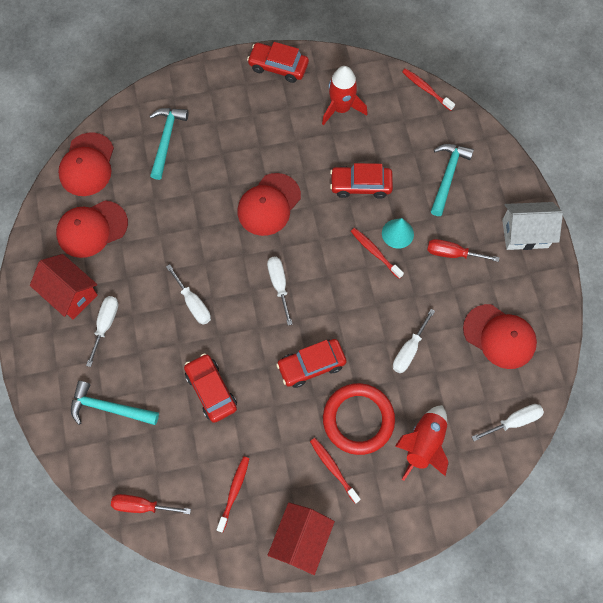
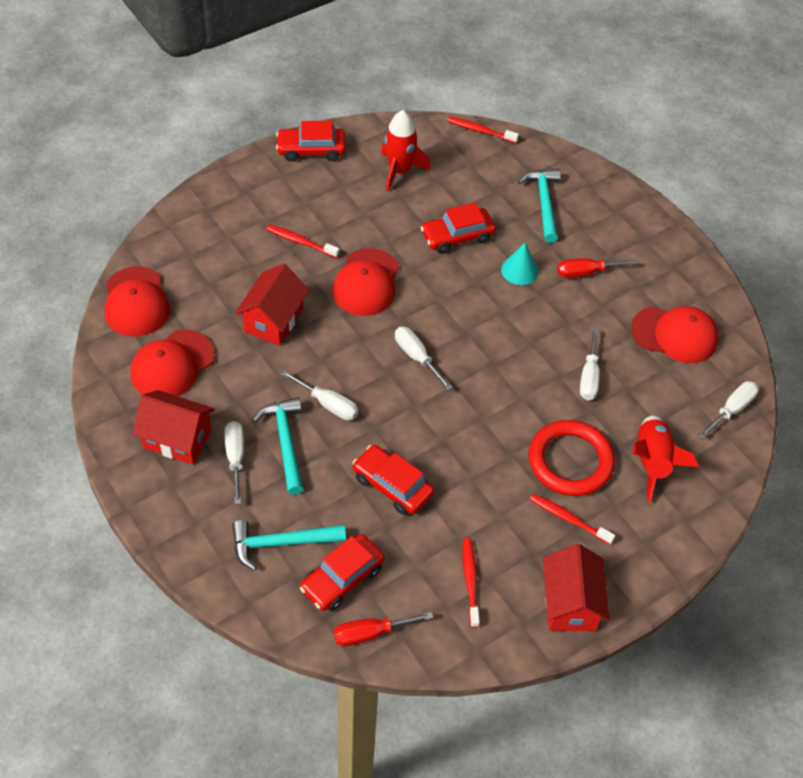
camera: 25 degrees left, 15 degrees down
(166, 140) = (218, 252): turquoise hammer -> turquoise hammer (285, 442)
(183, 215) = (273, 320): none -> red house
(311, 365) = (492, 424): red car -> red car (342, 578)
(375, 252) = (505, 295): red toothbrush -> red toothbrush (300, 242)
(525, 233) = (649, 233): white house -> none

